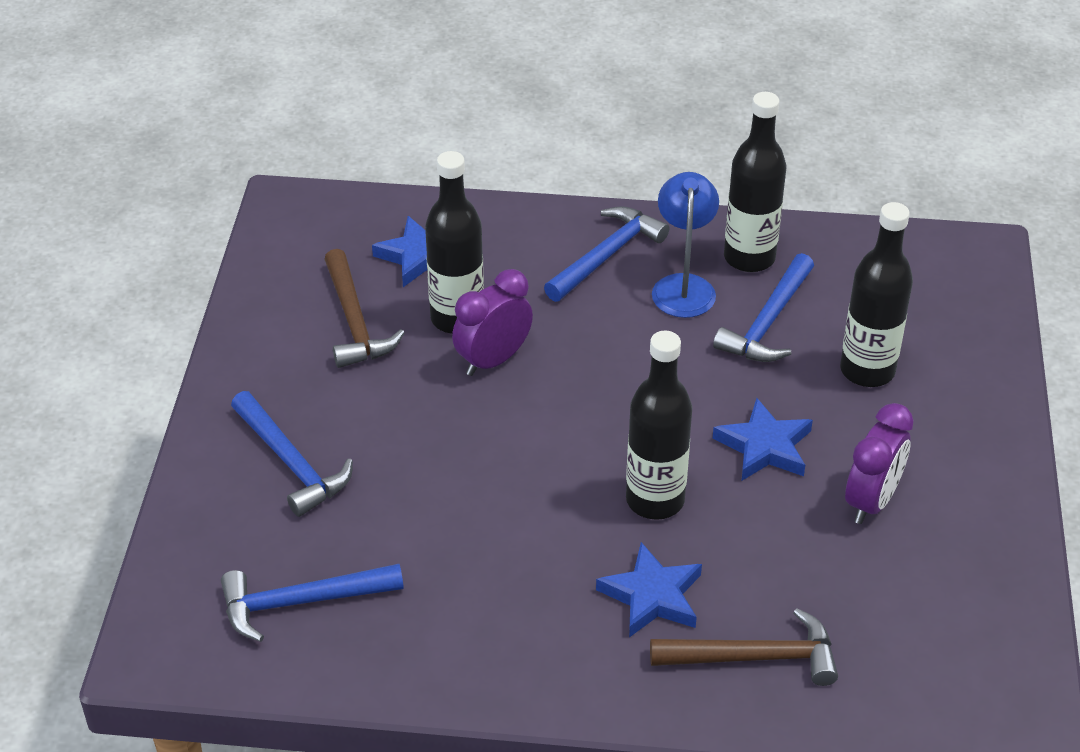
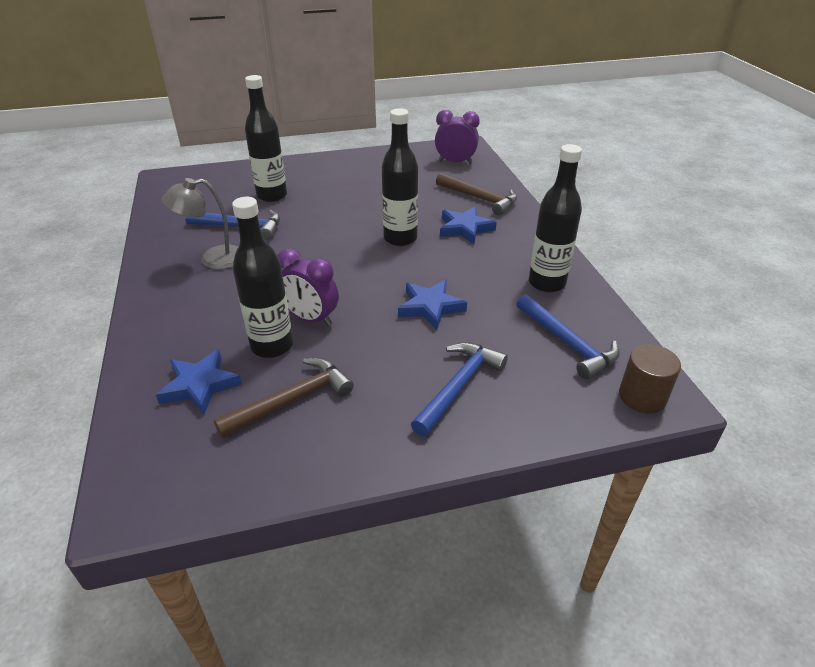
camera: 110 degrees left, 5 degrees down
(168, 631) = (642, 397): none -> brown cylinder
(607, 255) = (185, 294): blue hammer -> none
(683, 286) = (213, 259): blue lamp -> grey lamp
(749, 258) = (180, 241): black bottle -> black bottle (546, 283)
(755, 657) = (479, 199): brown hammer -> brown hammer turned 150 degrees clockwise
(764, 446) = (342, 215): blue star -> blue star (430, 307)
(871, 501) = (365, 185): purple clock -> purple clock (455, 162)

